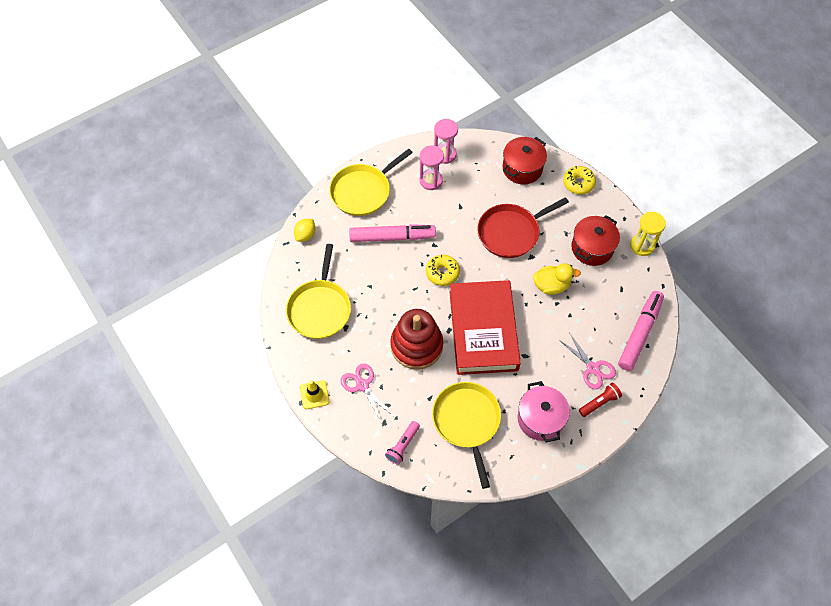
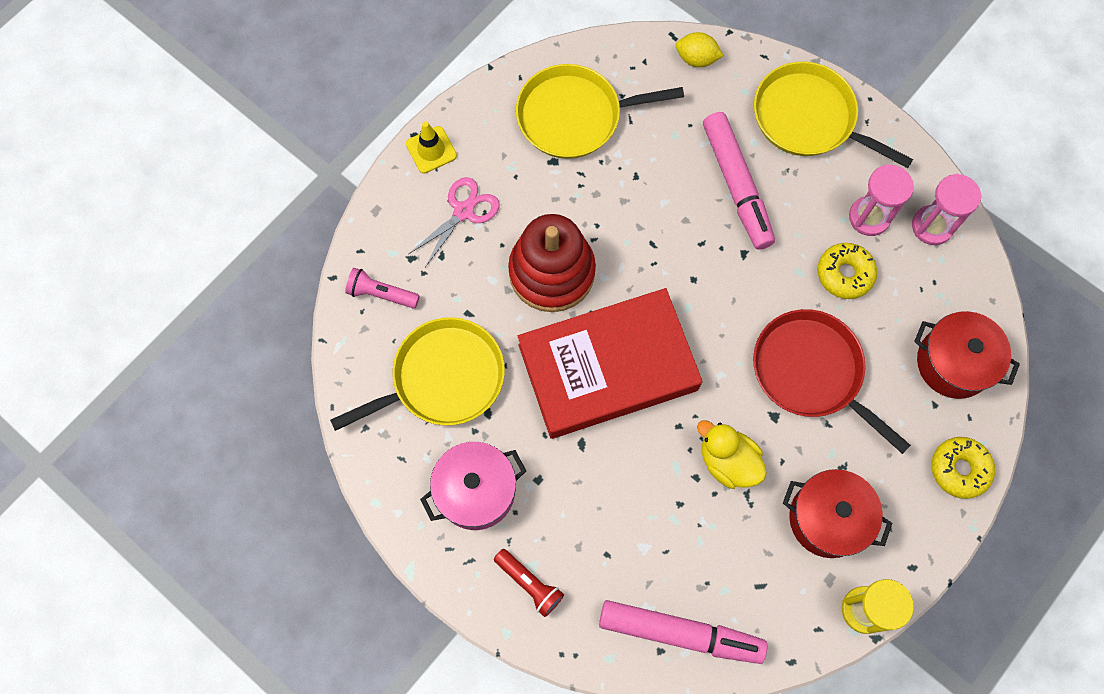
camera: 75 degrees right, 10 degrees up
(442, 273) = (695, 279): yellow donut -> yellow donut (844, 274)
(551, 285) = (727, 461): yellow duck -> yellow duck turned 150 degrees clockwise
(592, 368) = (589, 561): pink scissors -> none

